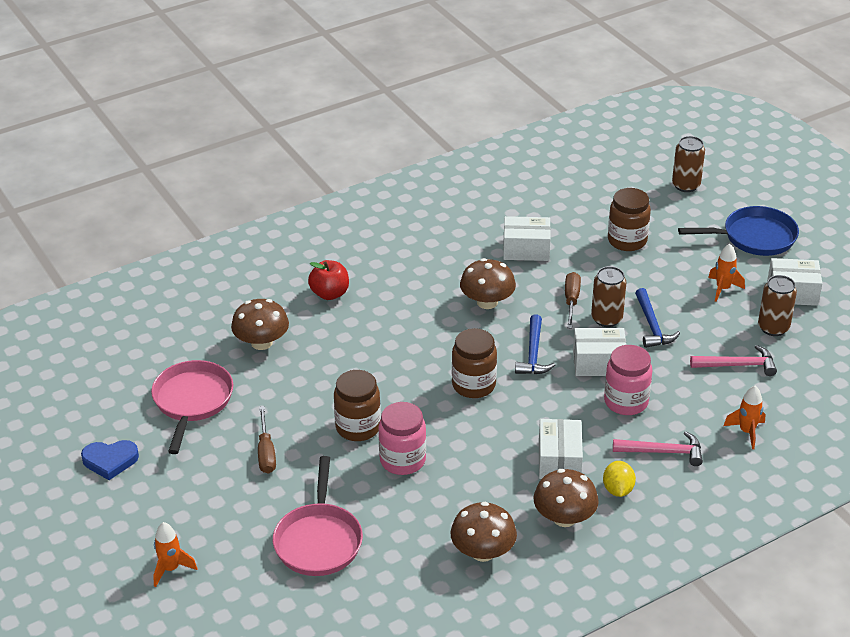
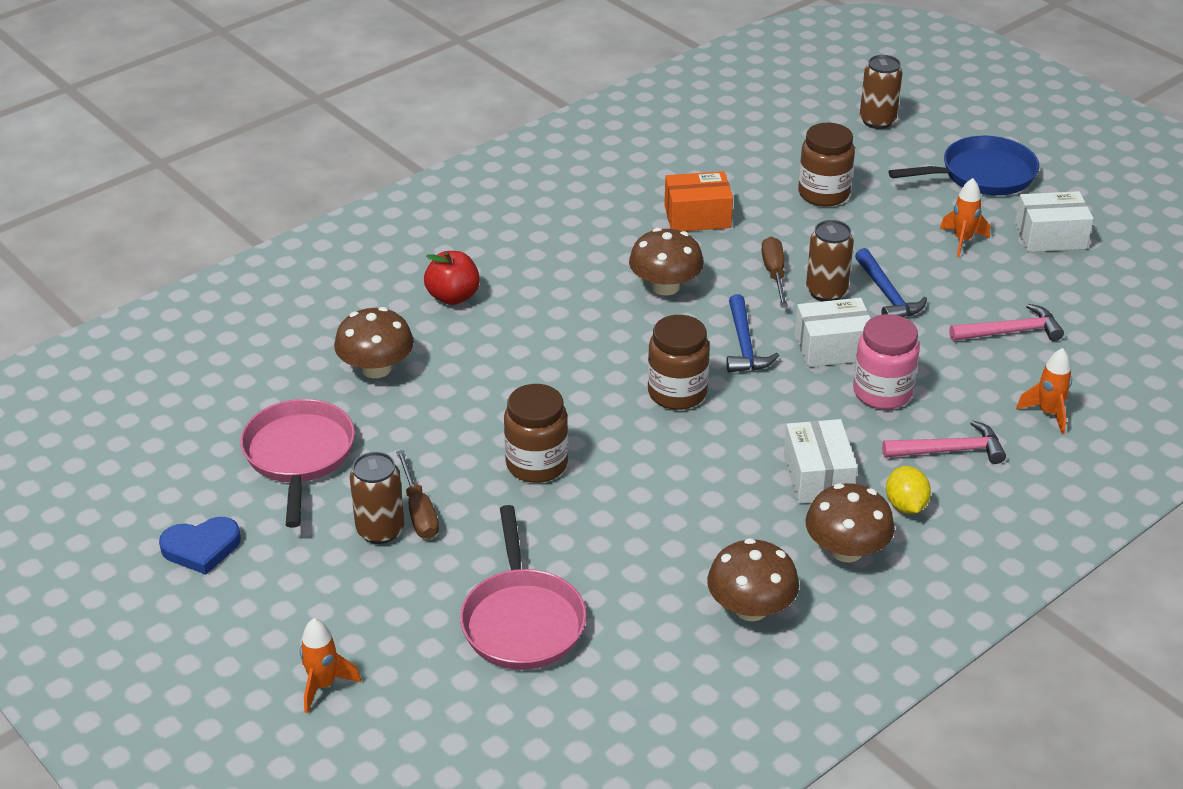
camera: 10 degrees left, 0 degrees up
(402, 460) = (609, 500): pink jar -> none
(526, 249) = (697, 216): white box -> orange box
(773, 328) = (1040, 281): brown can -> brown can (380, 530)

